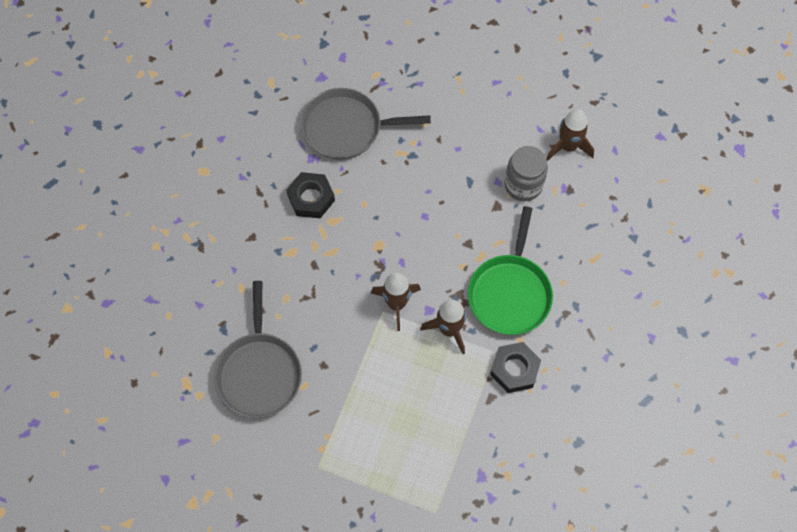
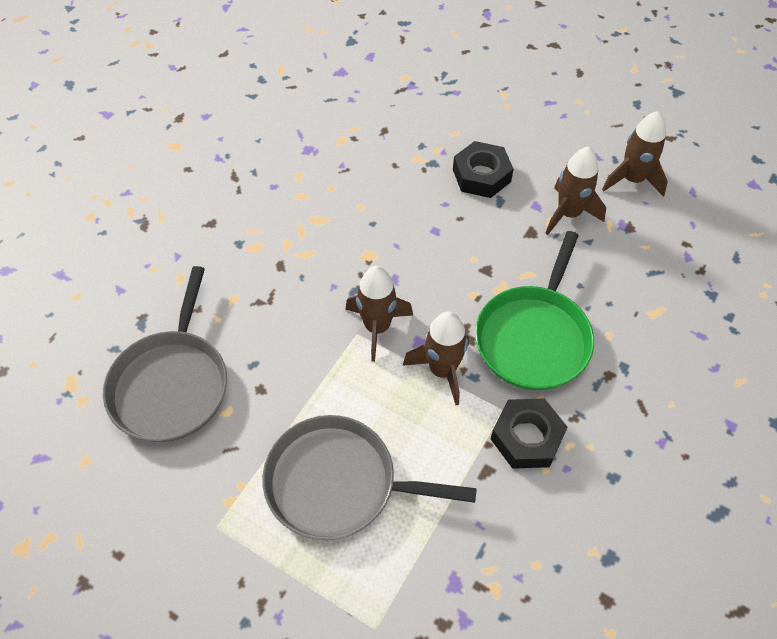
camera: 10 degrees right, 10 degrees down
(311, 198) = (296, 191): black nut -> black nut (481, 175)
(347, 128) = (358, 125): grey pan -> grey pan (338, 483)
(523, 185) = (568, 214): grey jar -> brown rocket

